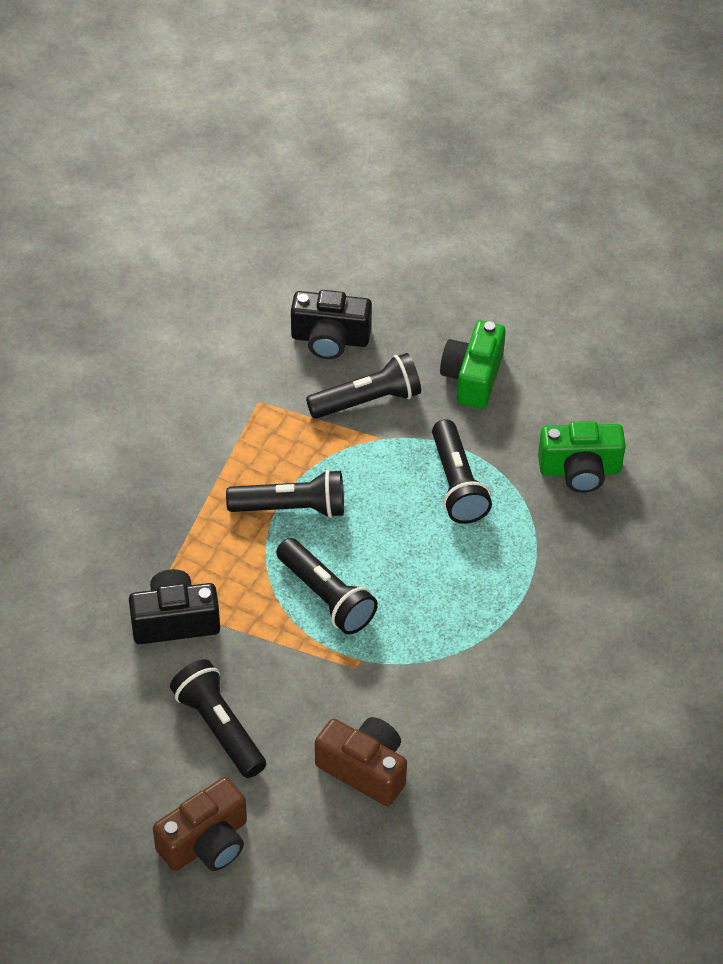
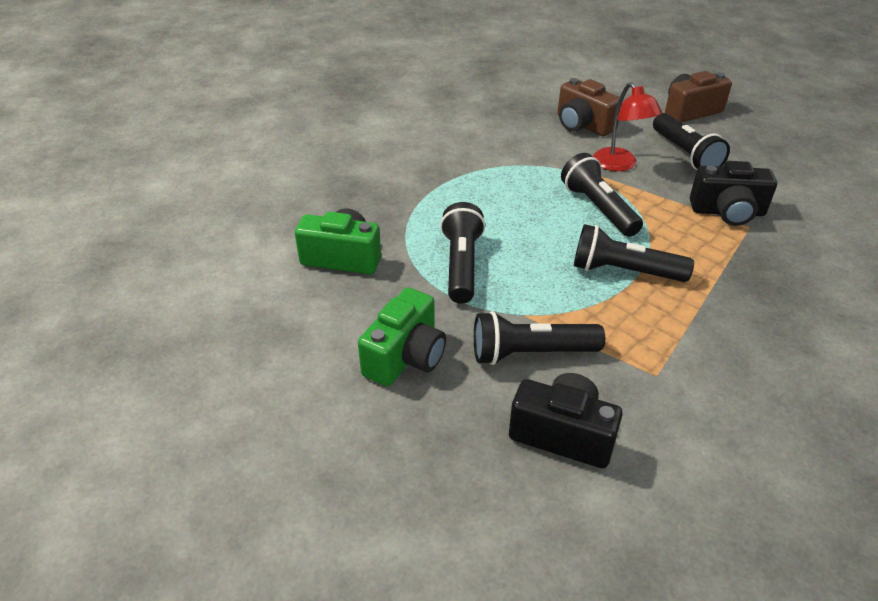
camera: 165 degrees left, 10 degrees down
(306, 685) = (620, 165): none -> red lamp

